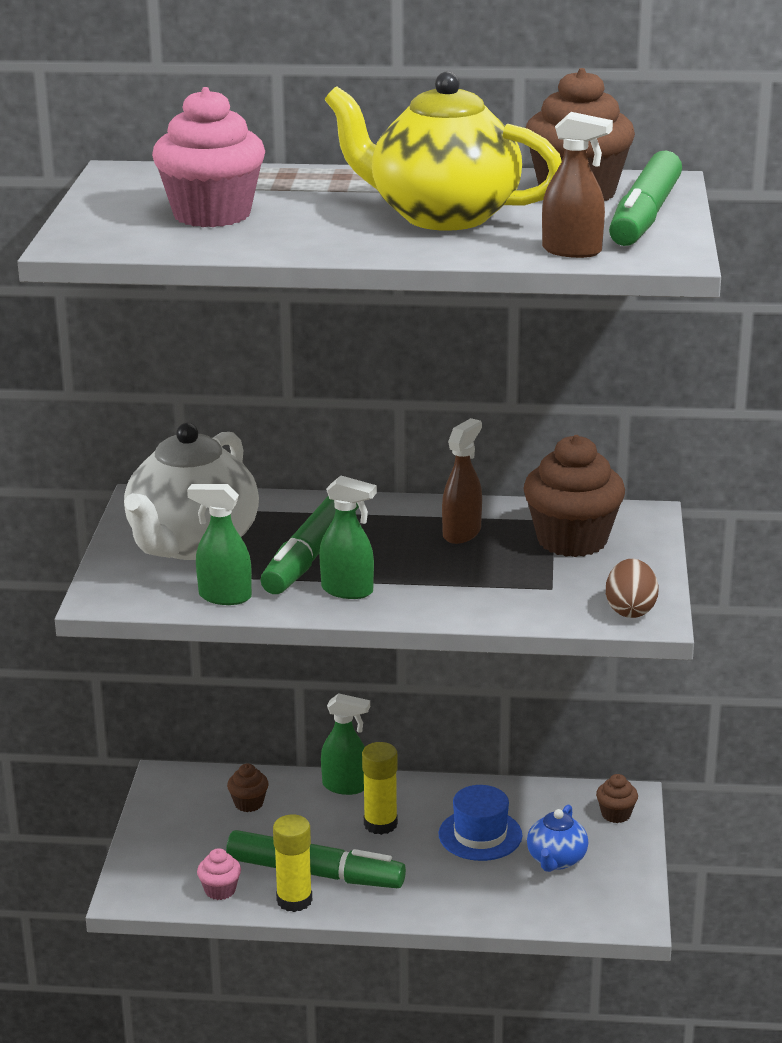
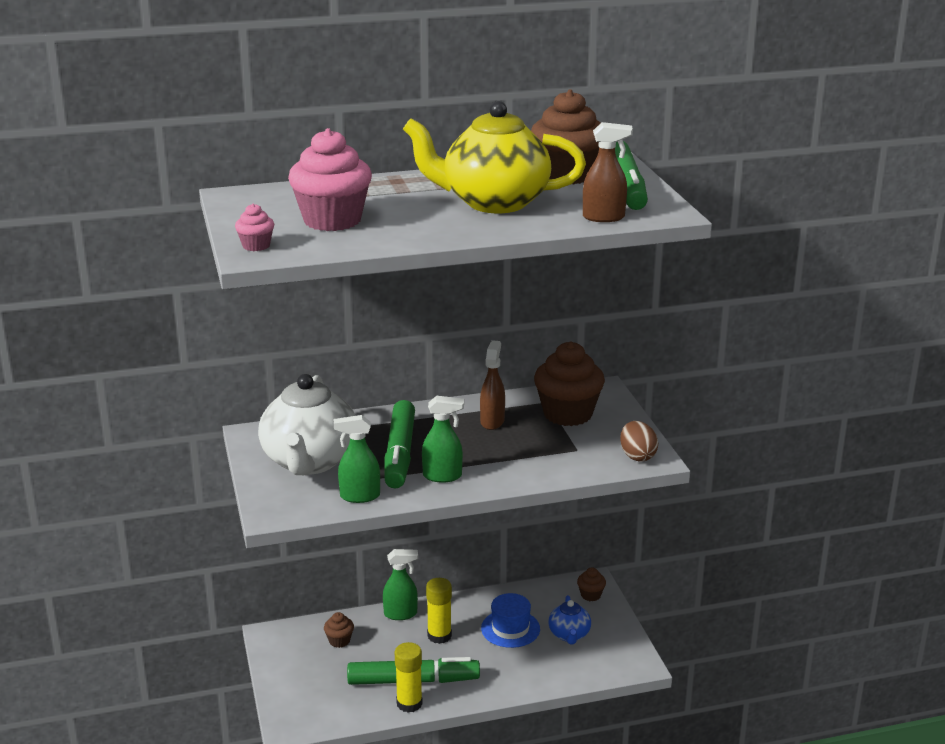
camera: 20 degrees left, 0 degrees up
(220, 890) = (353, 708): pink cupcake -> pink cupcake (256, 246)

